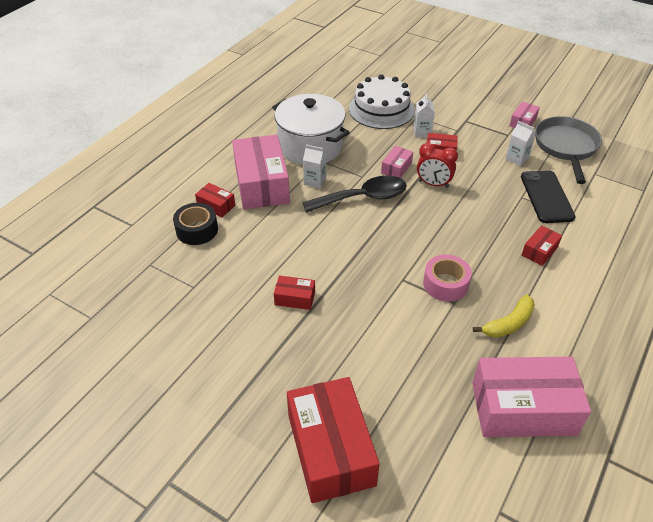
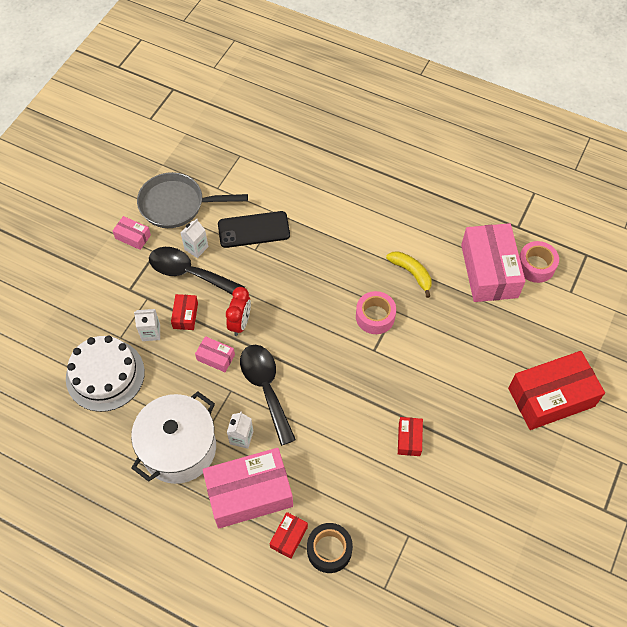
camera: 95 degrees left, 15 degrees up
(487, 154) = (189, 273): none -> black spoon
(539, 251) = (326, 243): red box -> none
(540, 470) = (535, 266): none -> pink tape

